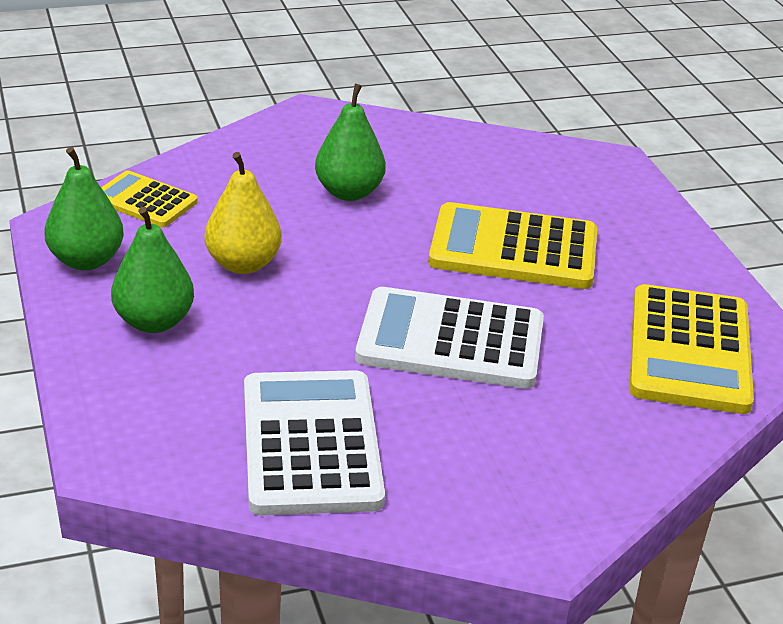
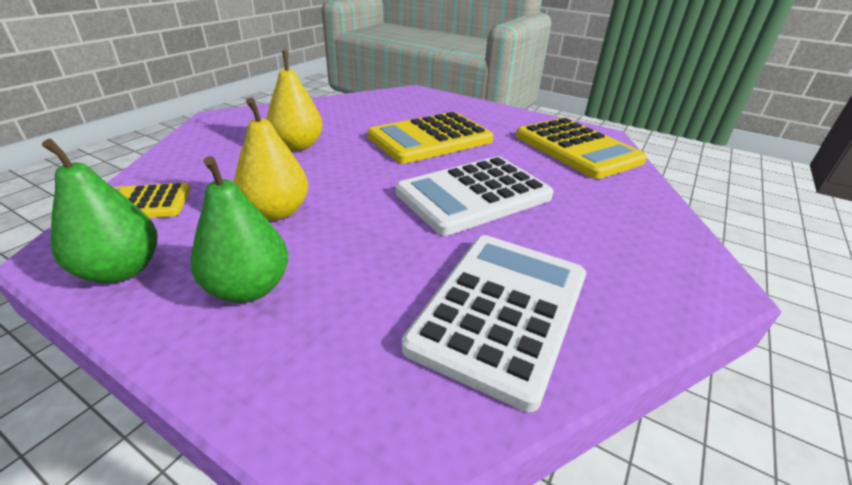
camera: 40 degrees left, 0 degrees up
(311, 443) = (501, 311): white calculator -> white calculator turned 75 degrees clockwise
(349, 192) = (298, 146): green pear -> yellow pear

